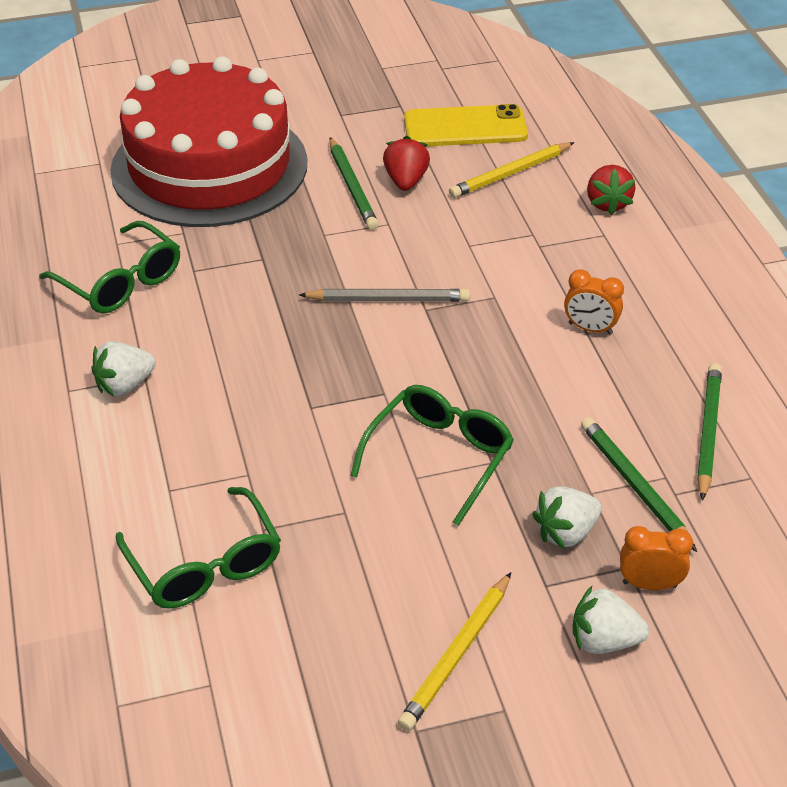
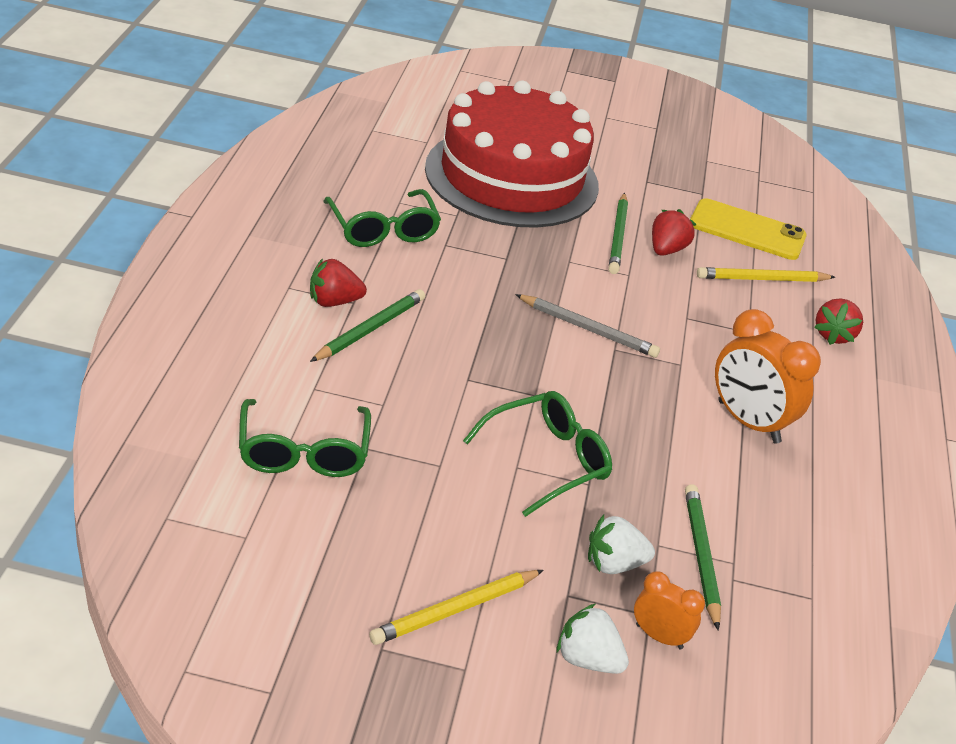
camera: 20 degrees right, 5 degrees down
(125, 385) = (334, 301): white strawberry -> red strawberry
(590, 328) = (748, 422): orange clock -> orange clock, size x1.82
(707, 432) = (798, 545): green pencil -> green pencil (370, 329)

